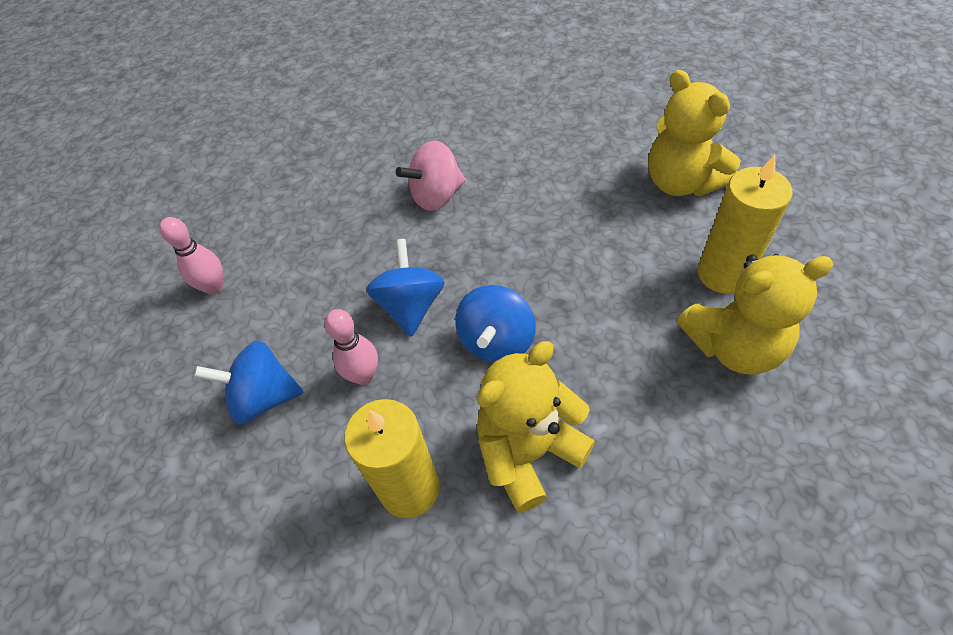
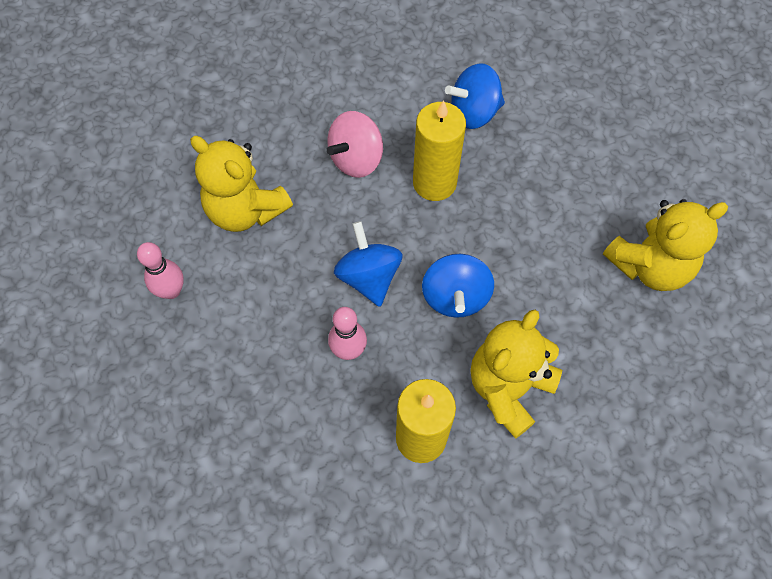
camera: 20 degrees left, 10 degrees up
(264, 397) = (265, 387): blue spinning top -> blue spinning top (474, 112)
(681, 182) = (578, 112): yellow teddy bear -> yellow teddy bear (245, 210)
(723, 274) = (630, 200): yellow candle -> yellow candle (434, 182)

